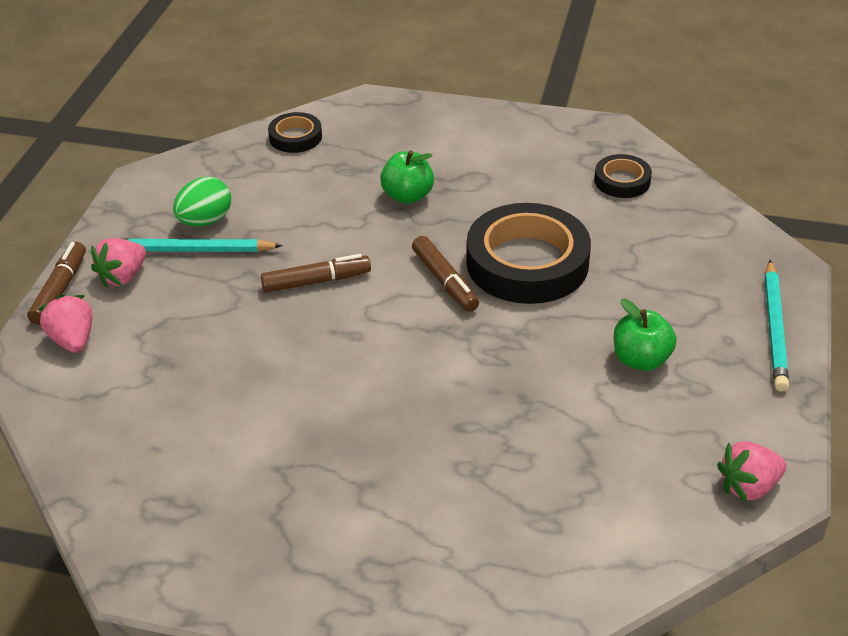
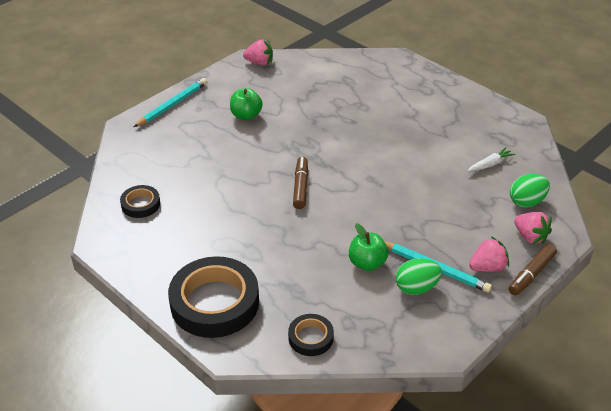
camera: 150 degrees left, 0 degrees up
(73, 340) = (530, 237): pink strawberry -> pink strawberry turned 45 degrees counterclockwise
(91, 394) = (527, 202): none -> green egg
(173, 439) = (490, 164): none -> white carrot
(316, 281) = (371, 215): brown marker -> none
(407, 196) = (274, 250): green apple -> green apple (367, 263)
(527, 262) = (247, 179): black tape -> black tape (214, 302)

